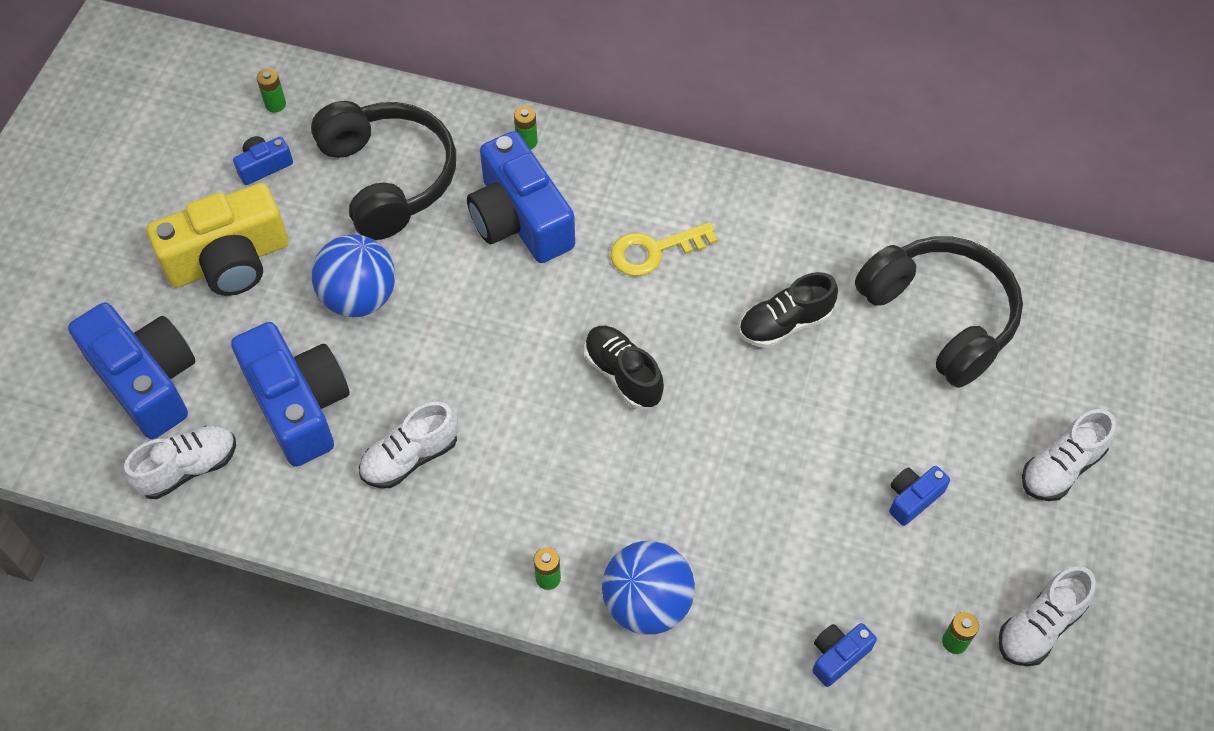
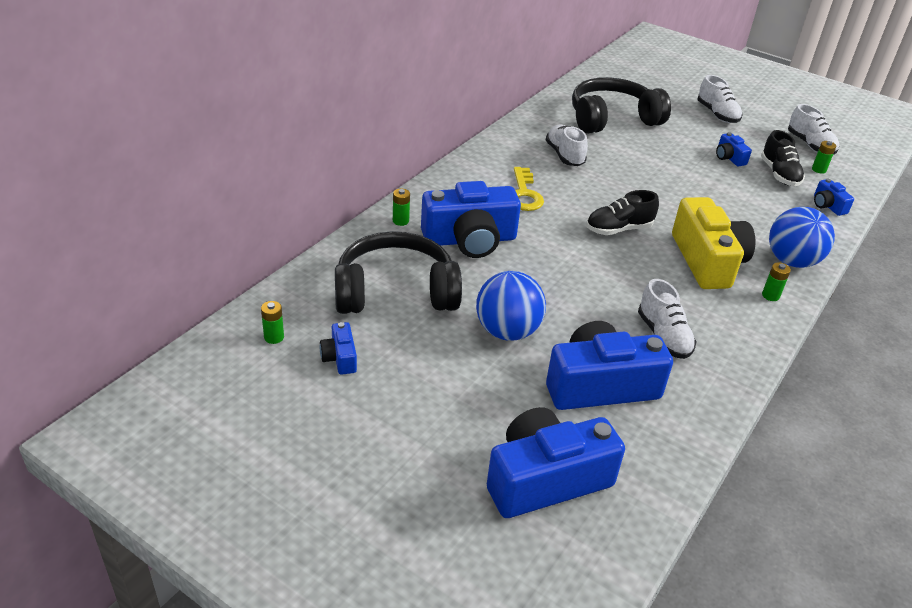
camera: 75 degrees left, 20 degrees down
(188, 468) = (647, 466): white shoe -> white shoe (564, 155)
(229, 260) = (434, 399): yellow camera -> yellow camera (707, 261)
(784, 324) = (599, 164): black shoe -> black shoe (779, 174)

